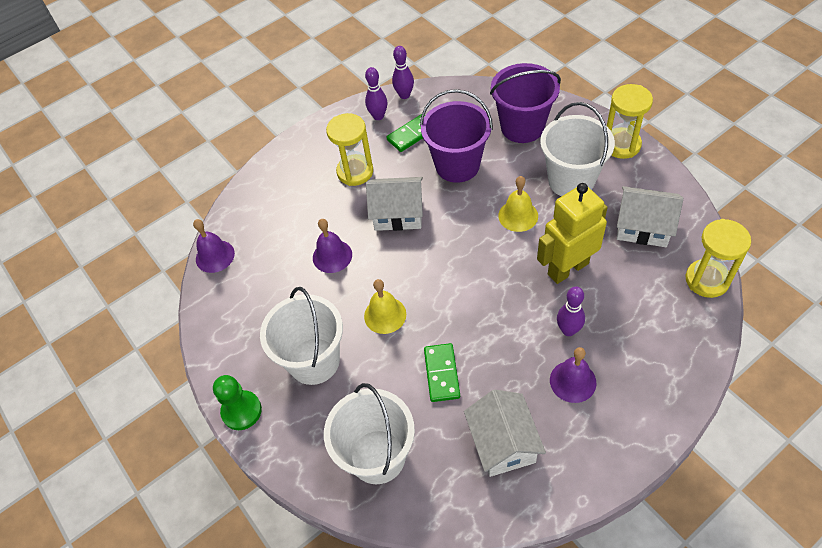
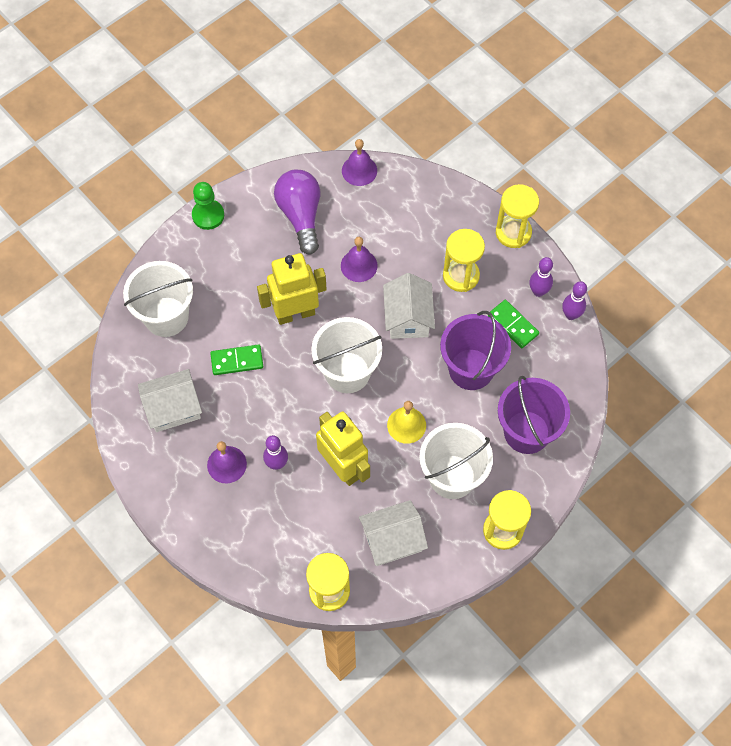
camera: 80 degrees right, 10 degrees up
(260, 311) = (301, 215): none -> purple light bulb
(313, 132) = (513, 232): none -> yellow hourglass
(314, 361) = (251, 262): white bucket -> white bucket (347, 372)
(385, 315) = (295, 313): yellow bell -> yellow robot
(643, 227) = (392, 540): white house -> white house turned 60 degrees clockwise

